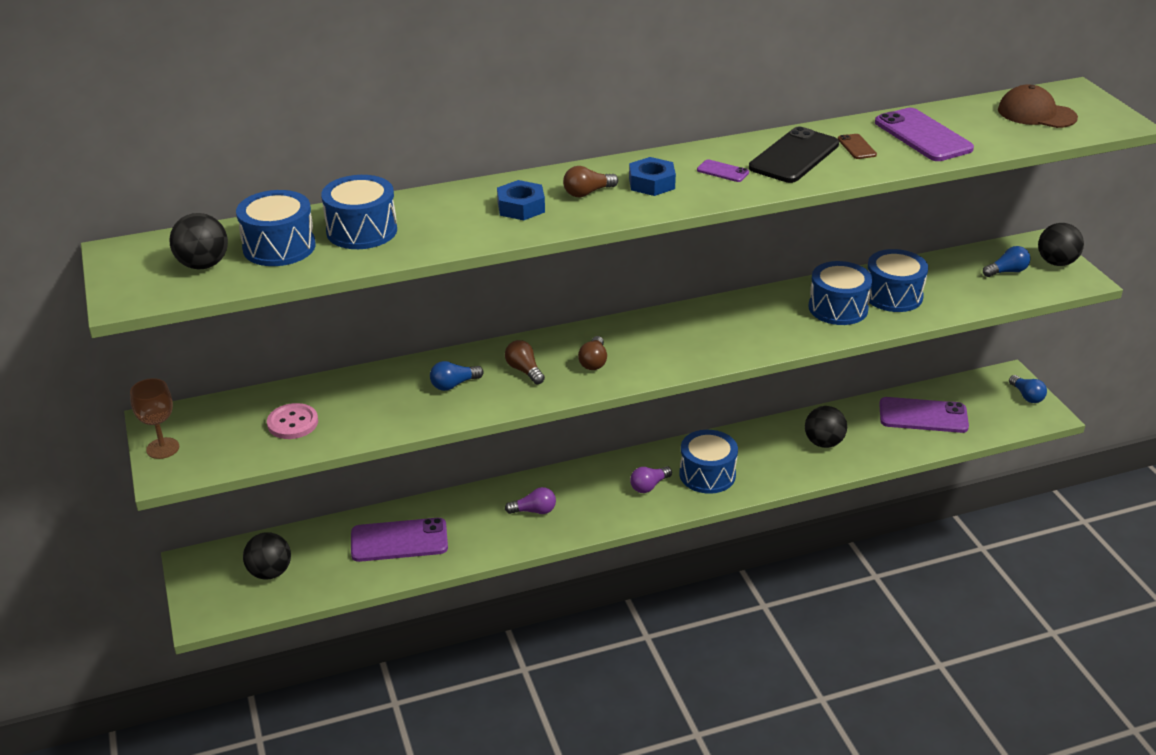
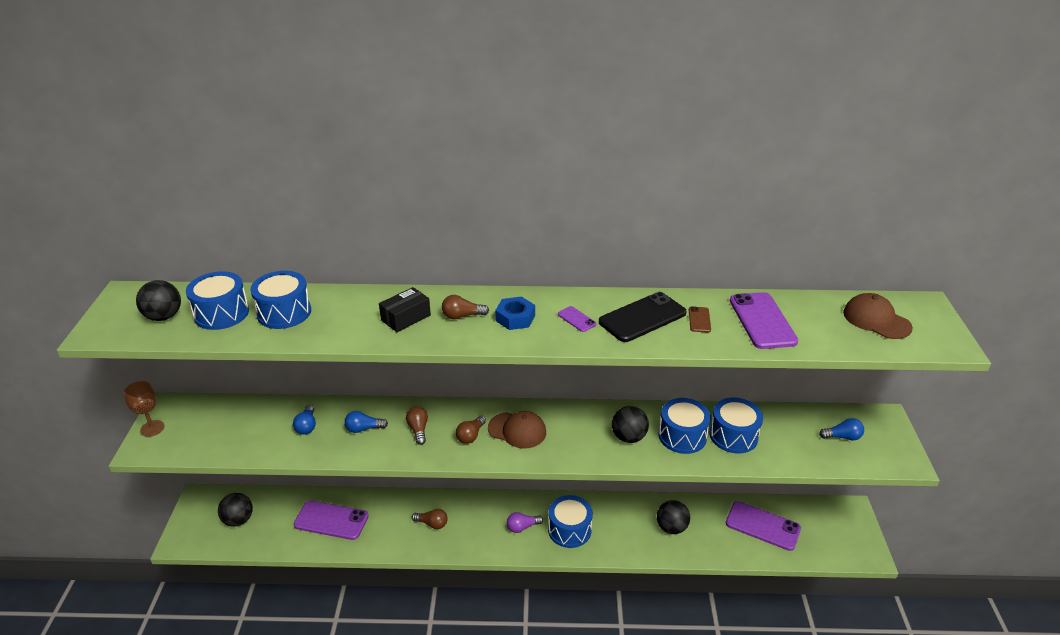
camera: 20 degrees right, 0 degrees up
(292, 423) = (242, 431): pink button -> none
(521, 207) = (406, 318): blue nut -> black box
(534, 511) = (432, 524): purple light bulb -> brown light bulb
(645, 344) = (517, 430): none -> brown cap
(1026, 396) = (858, 532): blue light bulb -> blue light bulb (307, 426)
(1056, 262) = (891, 439): black ball -> black ball (628, 437)

